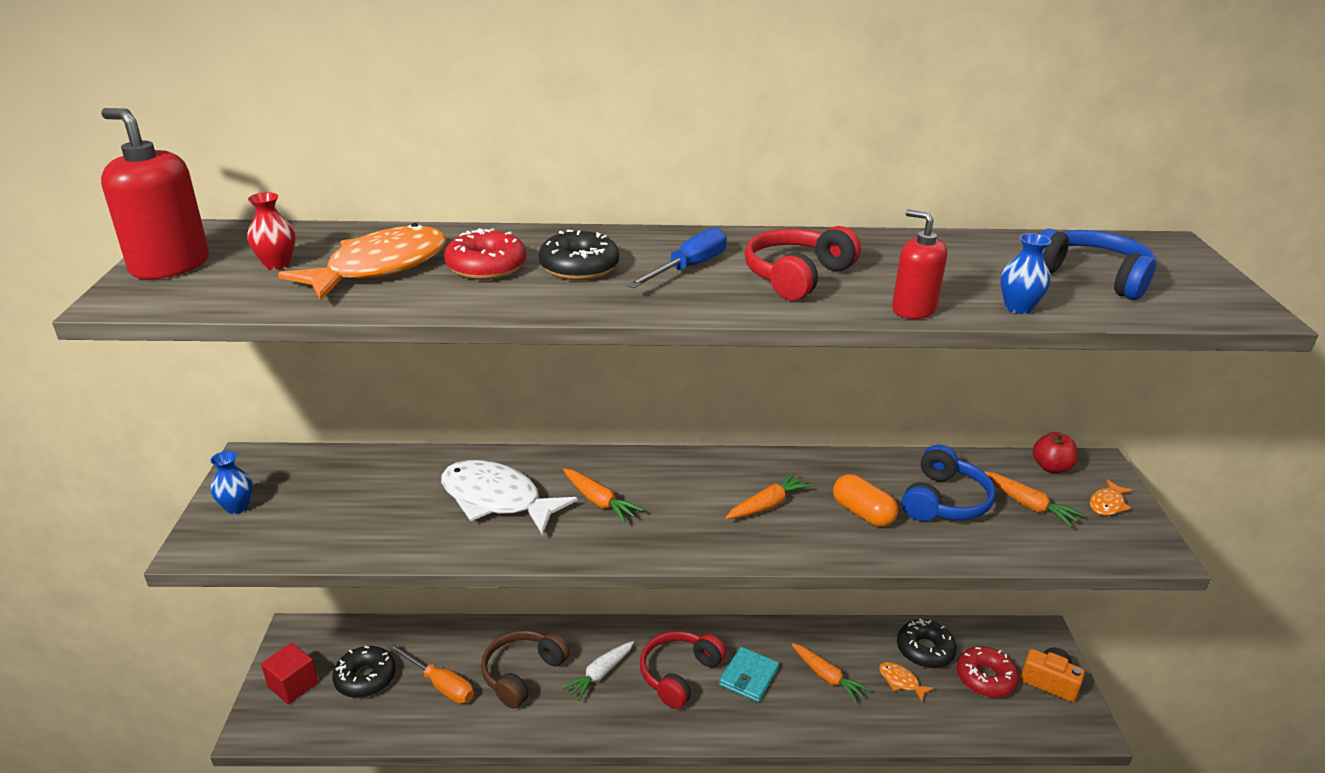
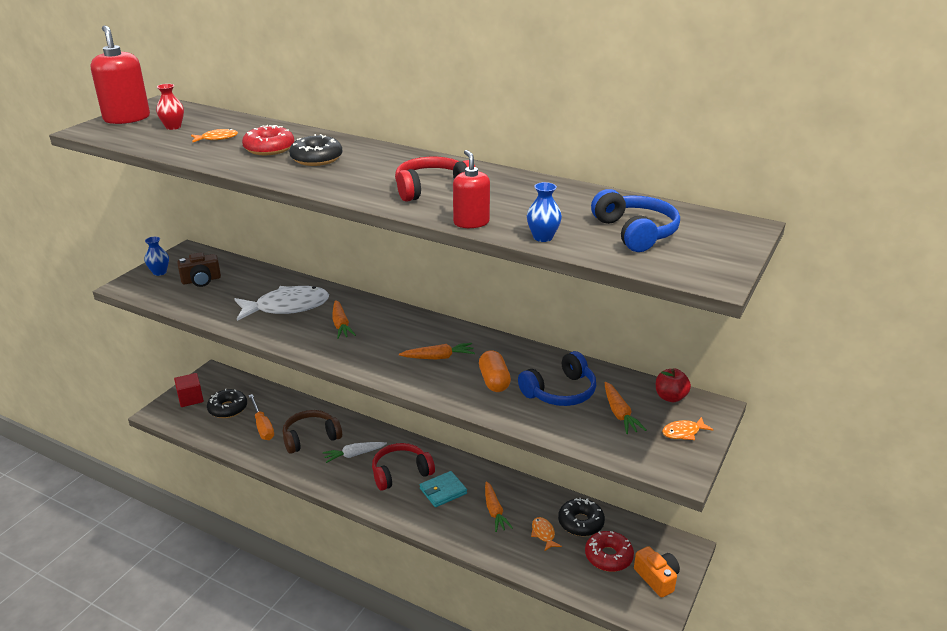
camera: 30 degrees right, 0 degrees up
(321, 499) = (201, 280): none -> brown camera
(380, 268) = (217, 138): orange fish -> orange fish, size x0.45
(497, 500) = (287, 307): white fish -> white fish turned 105 degrees clockwise
(688, 268) = (376, 171): blue screwdriver -> none

